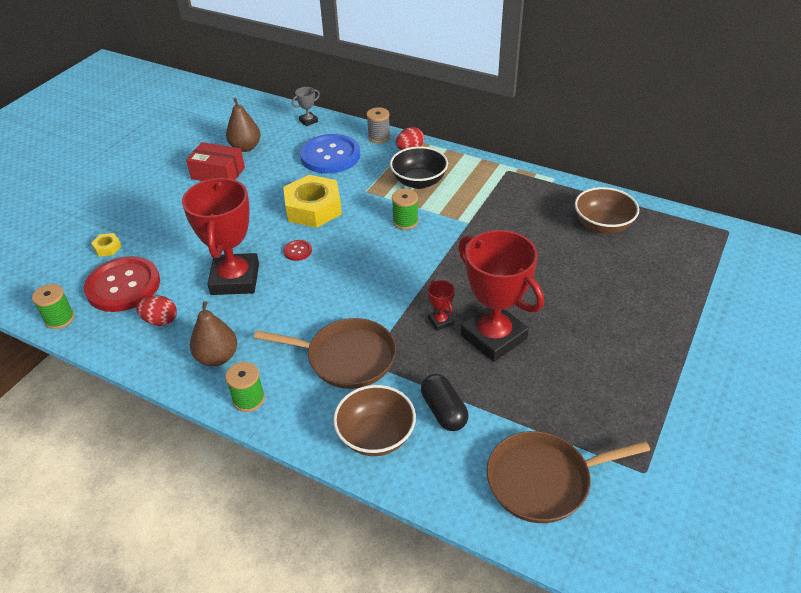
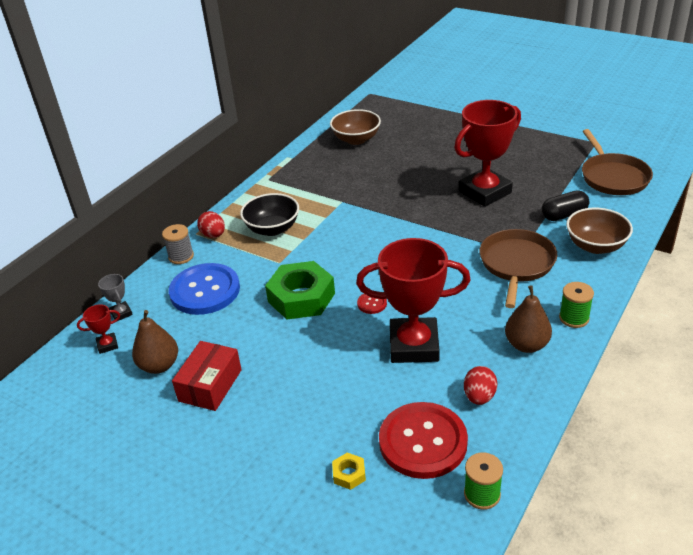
camera: 85 degrees left, 5 degrees down
(313, 208) = (301, 297): yellow nut -> green nut
(405, 221) = (334, 236): green spool -> none
(440, 321) = (469, 216): red trophy -> red trophy (107, 345)

